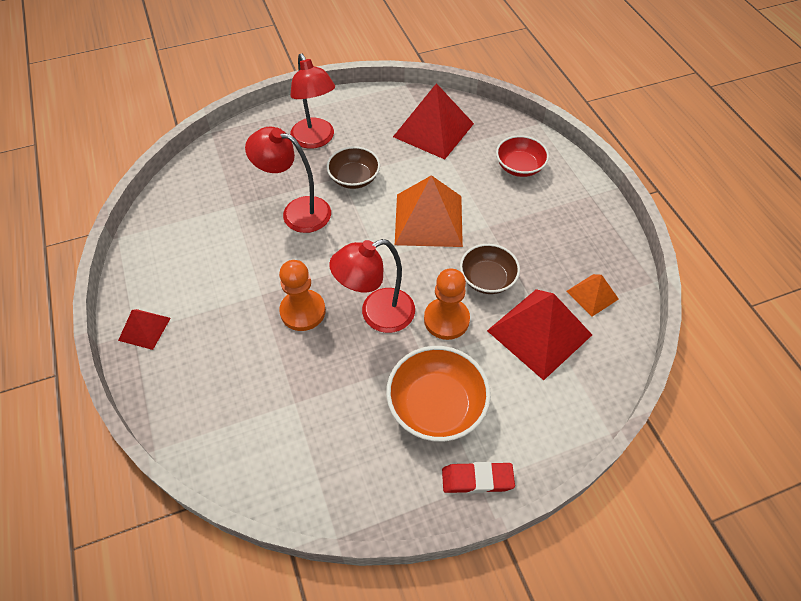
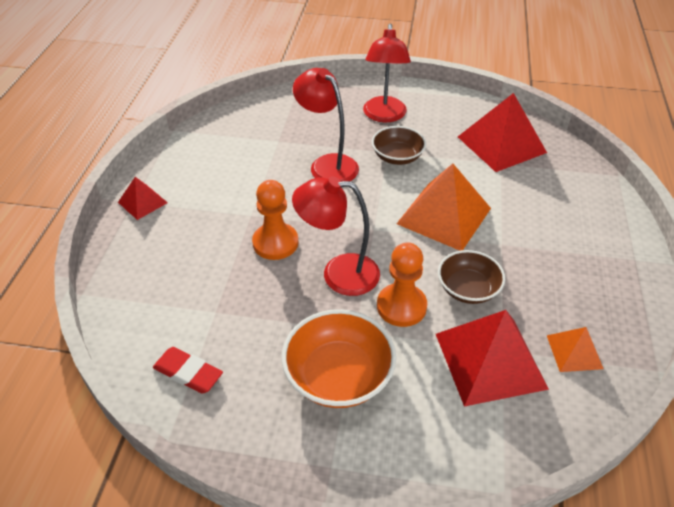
camera: 30 degrees right, 10 degrees down
(477, 479) = (331, 462): red eraser -> red eraser (188, 373)
(519, 167) = (570, 205): red bowl -> none

